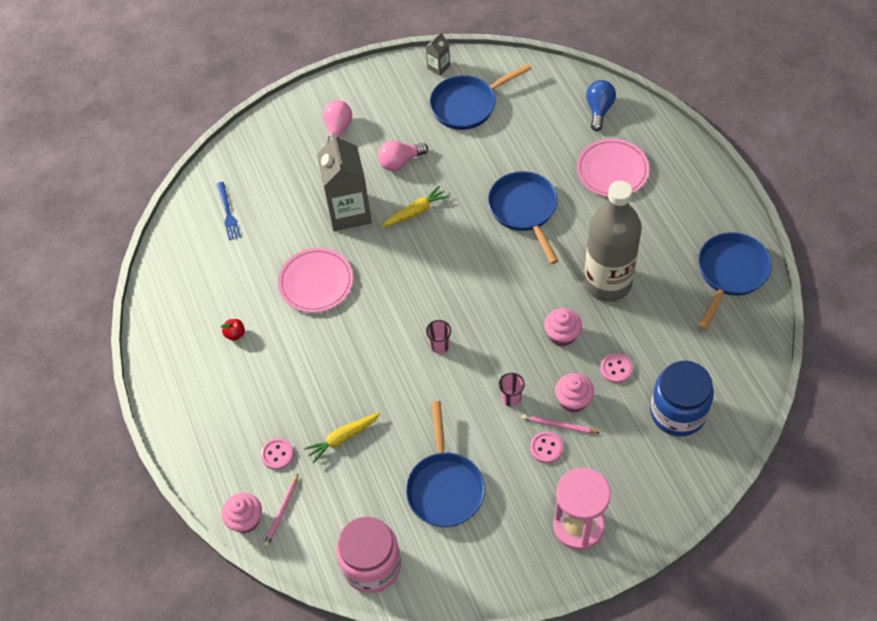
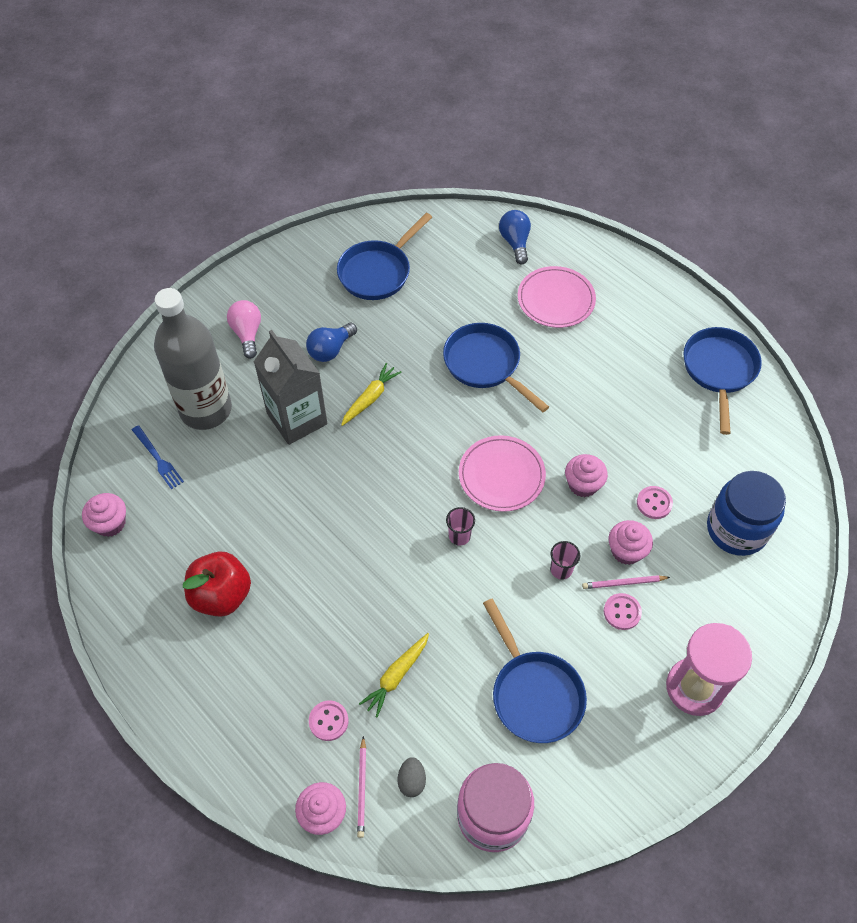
camera: 25 degrees left, 0 degrees up
(173, 253) = (110, 523): none -> pink cupcake
(235, 334) = (221, 595): red apple -> red apple, size x2.38
(316, 282) = (292, 507): pink plate -> pink plate (501, 475)
(321, 519) = (411, 781): none -> grey egg
(400, 162) = (330, 350): pink light bulb -> blue light bulb
(438, 67) = (330, 241): grey carton -> none
(607, 283) = (604, 416): grey bottle -> grey bottle (206, 410)

